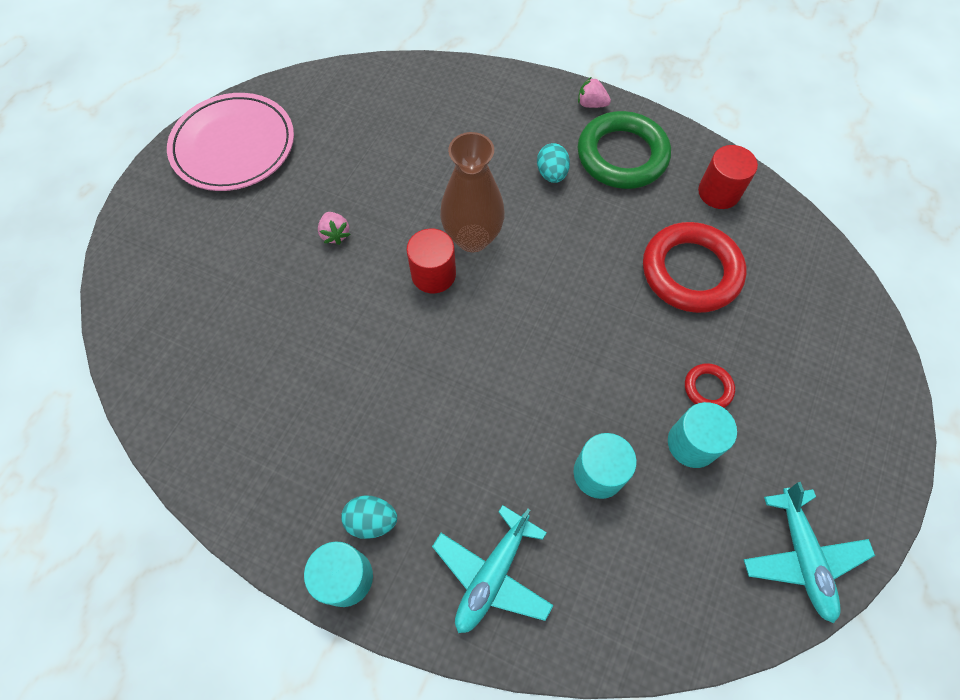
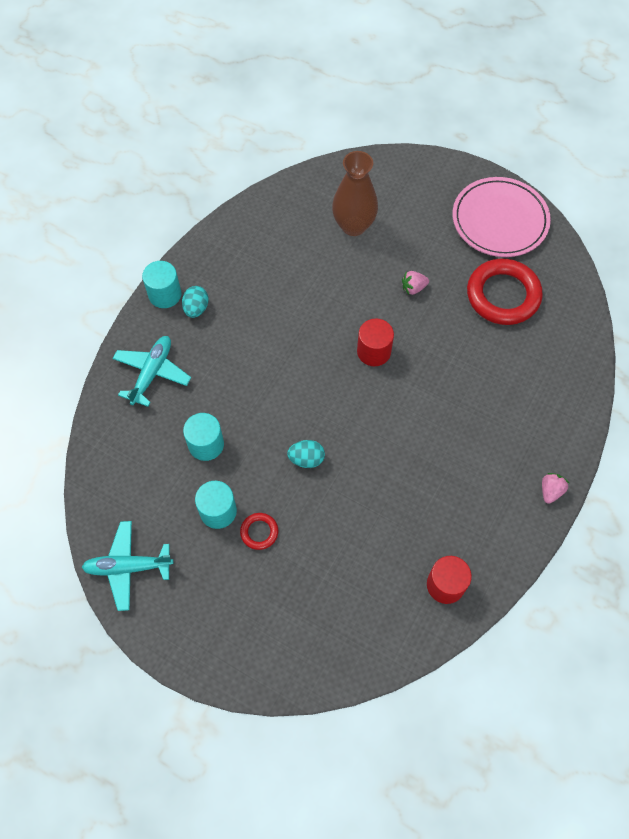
camera: 95 degrees right, 0 degrees up
(472, 238) = (405, 380): brown vase -> brown vase (353, 226)
(492, 574) = (152, 373): turquoise plane -> turquoise plane turned 75 degrees clockwise
(551, 174) = (468, 446): turquoise egg -> turquoise egg (306, 459)
(622, 155) = (489, 508): green ring -> none
(690, 271) = (363, 542): red ring -> red ring (503, 295)

